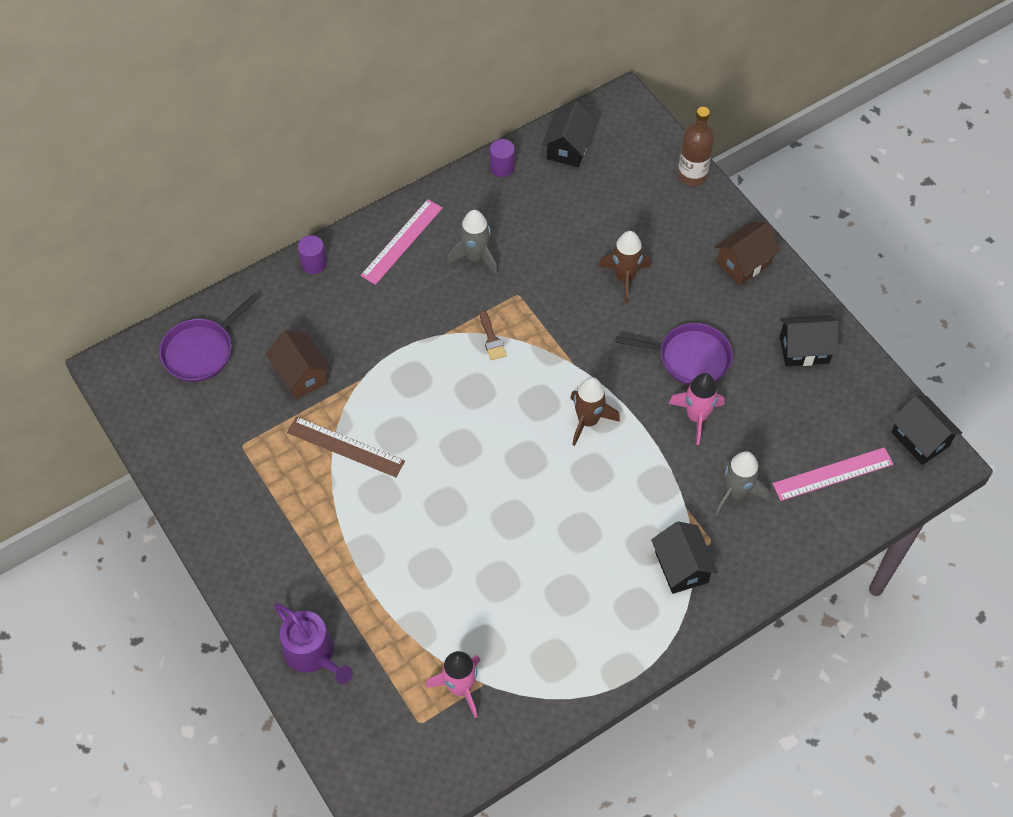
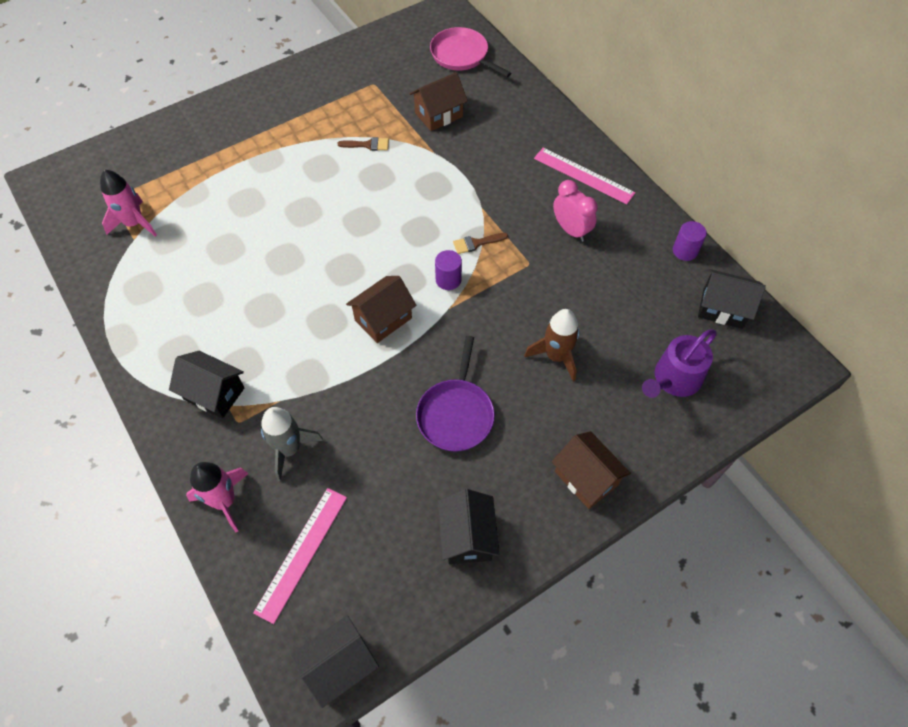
camera: 90 degrees right, 0 degrees up
(201, 351) = (461, 55): purple pan -> pink pan
(313, 653) = (185, 133): purple watering can -> purple watering can (674, 379)
(314, 263) = (553, 117): purple cylinder -> purple cylinder (448, 280)
(345, 447) = (367, 145): brown ruler -> brown brush
(475, 257) = (571, 230): grey rocket -> pink clock
(588, 421) = (383, 319): brown rocket -> brown house
(681, 567) = (214, 393): black house -> black house turned 45 degrees clockwise
(692, 175) = (706, 429): brown bottle -> none
(696, 417) = (383, 416): pink rocket -> pink rocket (224, 501)
(833, 474) = (301, 553): pink ruler -> pink ruler turned 45 degrees clockwise

